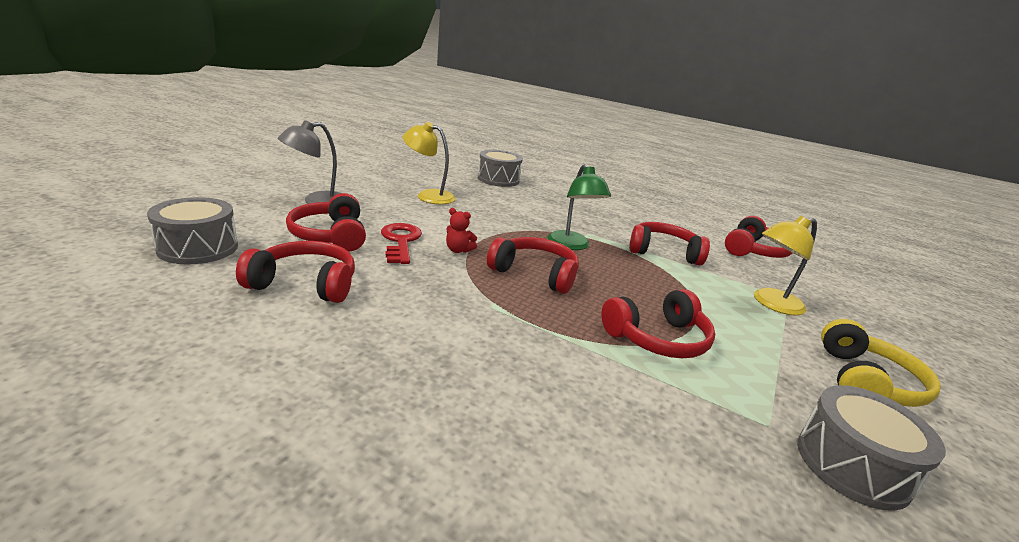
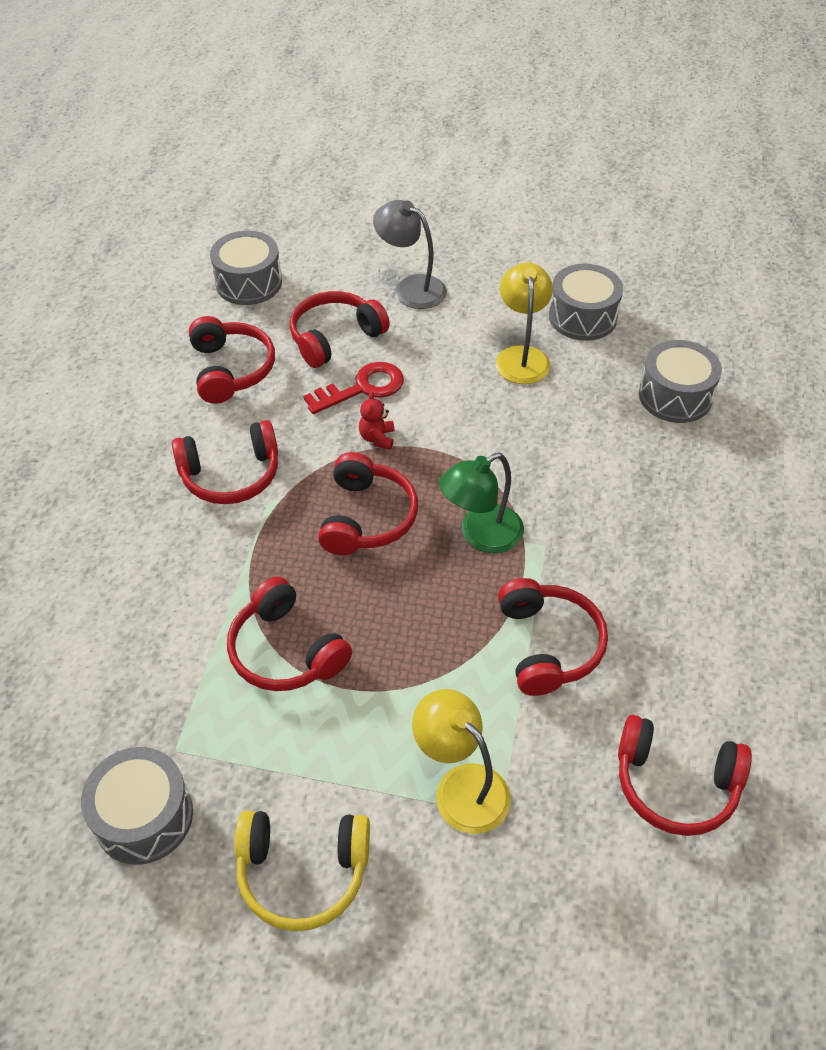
camera: 75 degrees right, 25 degrees up
(414, 176) = (582, 317): none -> grey drum
(445, 316) = (231, 475): none -> red headphones

